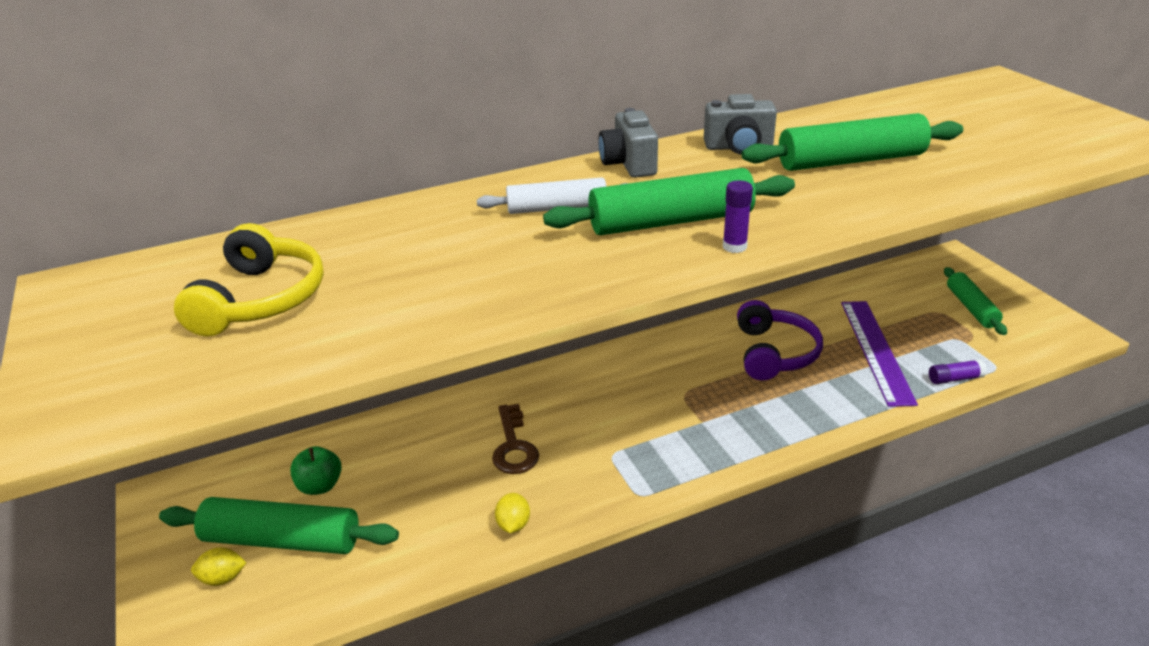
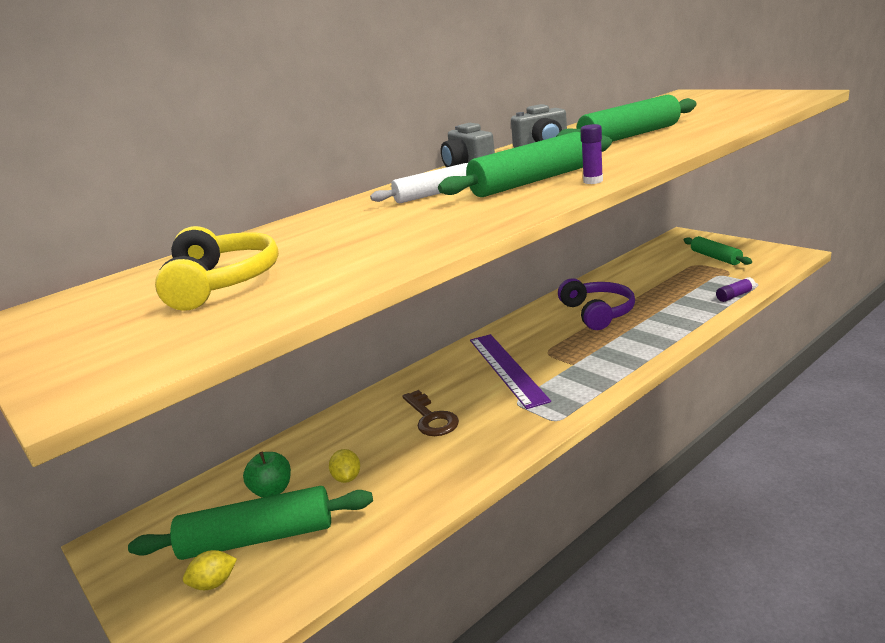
camera: 15 degrees left, 10 degrees down
(513, 524) = (465, 467): yellow lemon -> yellow lemon (347, 478)
(876, 350) = (669, 294): purple ruler -> purple ruler (506, 368)

